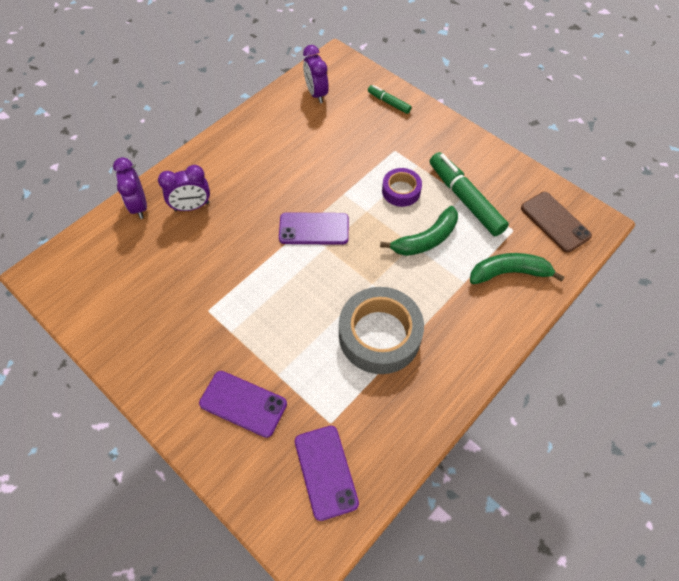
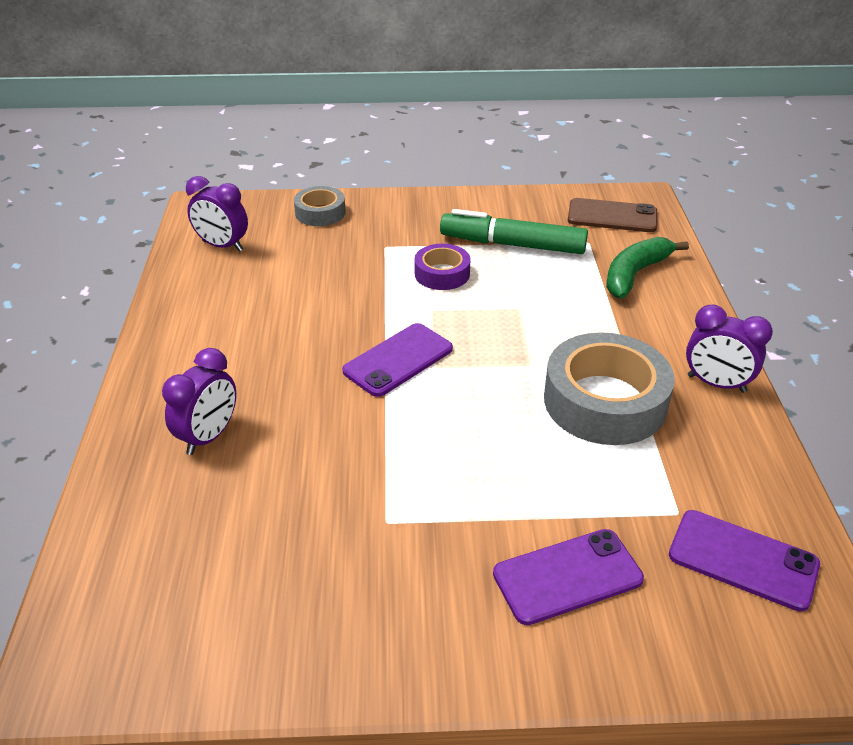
camera: 45 degrees left, 20 degrees down
(139, 206) = (125, 485): purple clock -> purple clock (716, 384)
(389, 102) = (320, 213): green marker -> grey tape
(426, 239) = (525, 296): green banana -> none

